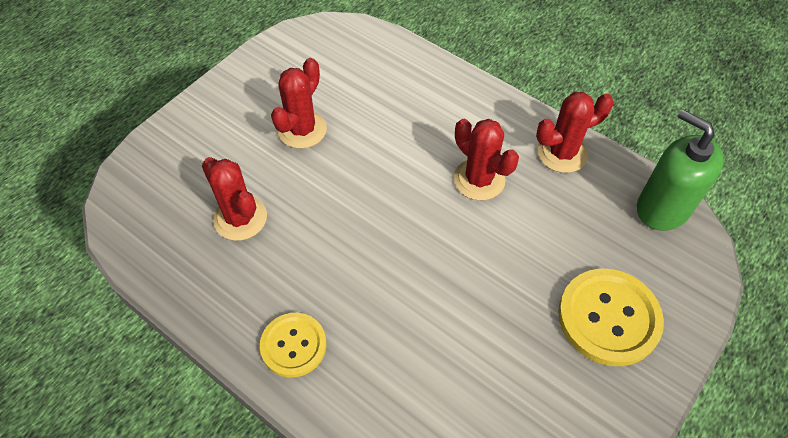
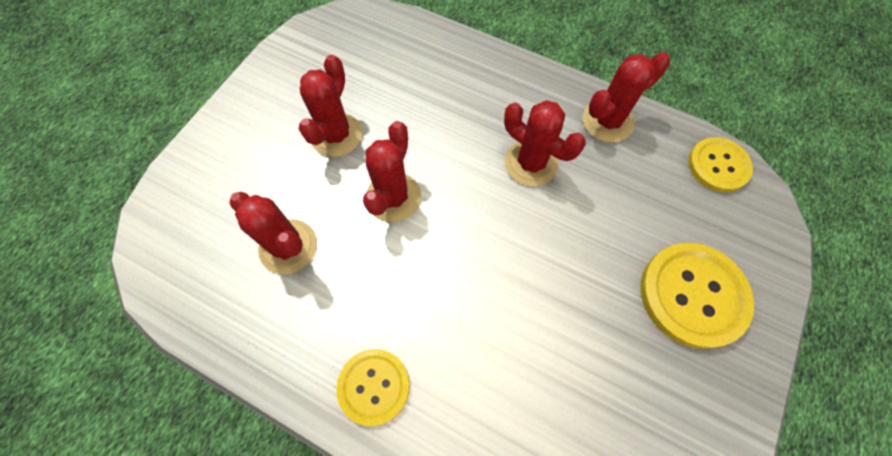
camera: 10 degrees left, 10 degrees up
(343, 190) = (393, 197): none -> red cactus
(662, 208) = (718, 165): green soap dispenser -> yellow button

